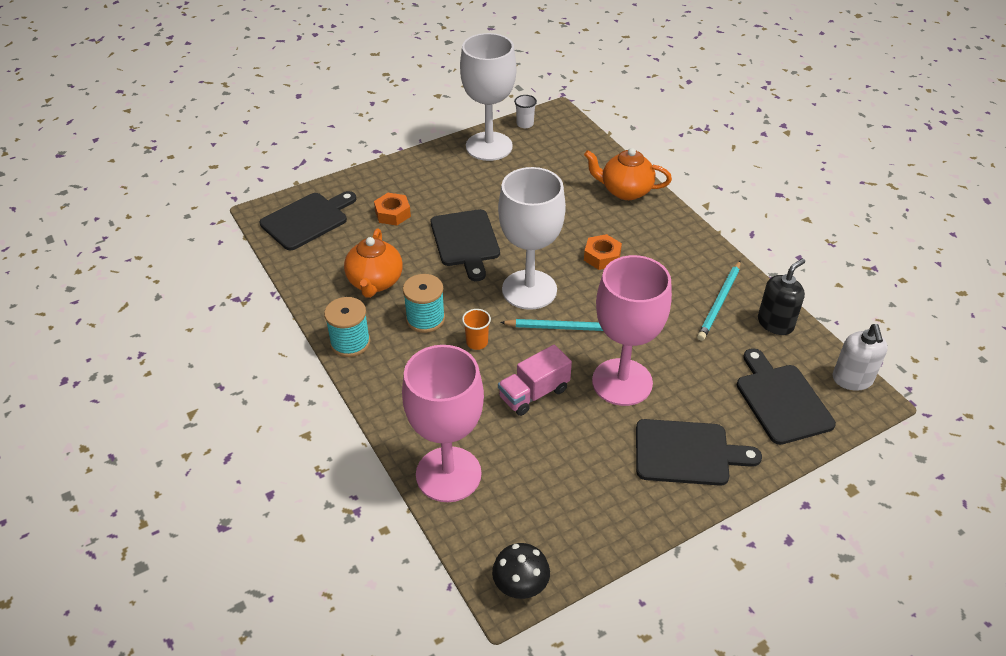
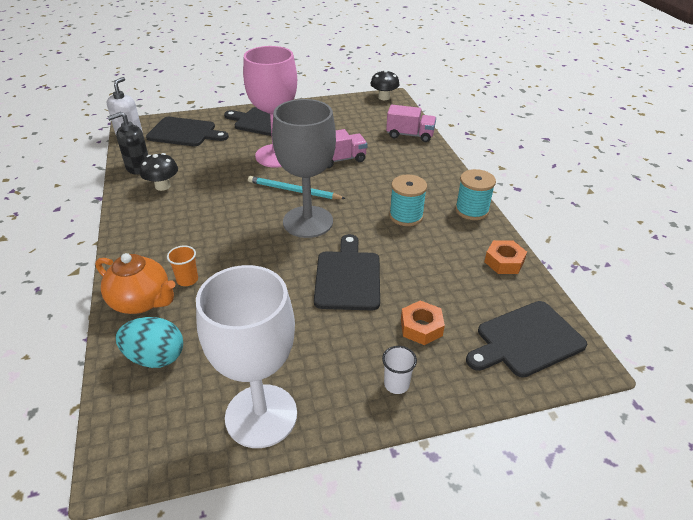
camera: 165 degrees left, 5 degrees down
(375, 282) = (448, 253): orange teapot -> none
(448, 474) = (410, 135): pink goblet -> pink truck
(477, 342) = (368, 193): orange cup -> orange cup (187, 280)
(525, 124) = (182, 454): white cup -> white cup (396, 384)
(529, 290) = (308, 222): white goblet -> grey goblet
(581, 161) = (155, 357): none -> turquoise egg
(602, 256) = (225, 237): orange nut -> orange nut (504, 262)
(719, 302) = (162, 186): turquoise pencil -> black mushroom
(781, 400) = (185, 133): black cutting board -> black cutting board turned 75 degrees counterclockwise

